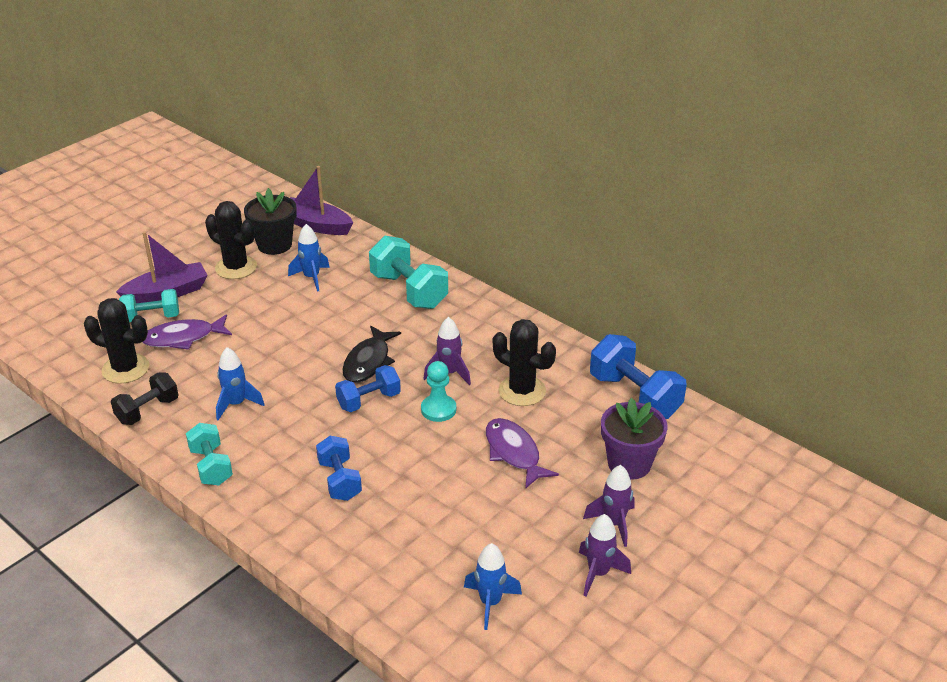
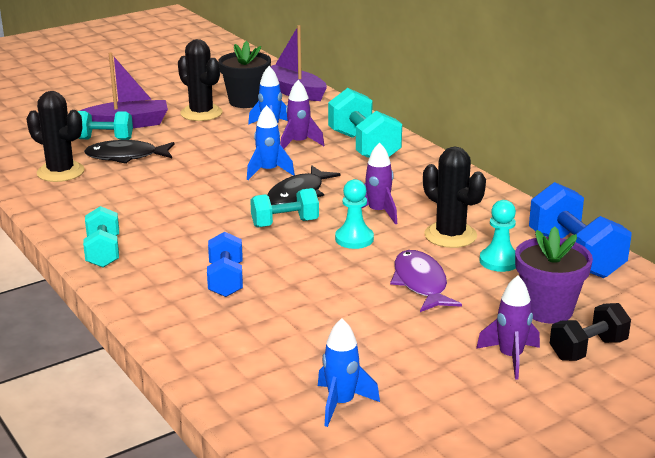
camera: 15 degrees right, 10 degrees down
(147, 411) = (65, 204): black dumbbell -> black dumbbell (588, 349)
(183, 338) = (126, 157): purple fish -> black fish
(236, 404) = (152, 210): blue rocket -> blue rocket (268, 171)
(369, 401) = (285, 223): blue dumbbell -> turquoise dumbbell
(573, 414) = (499, 261): none -> turquoise pawn
(598, 573) = (475, 397): purple rocket -> purple rocket (299, 143)

